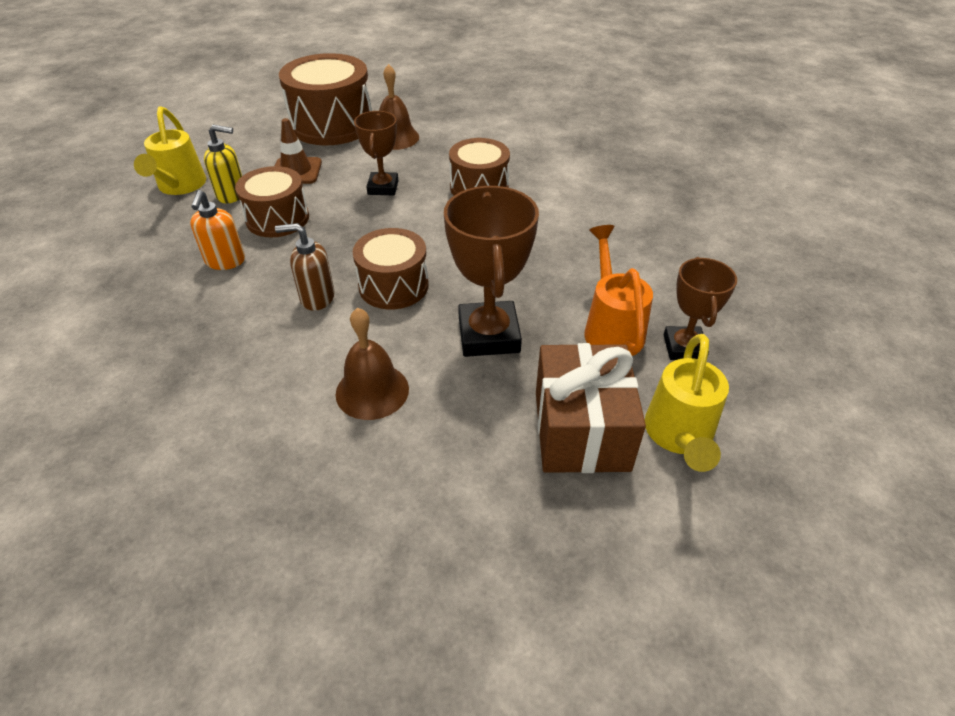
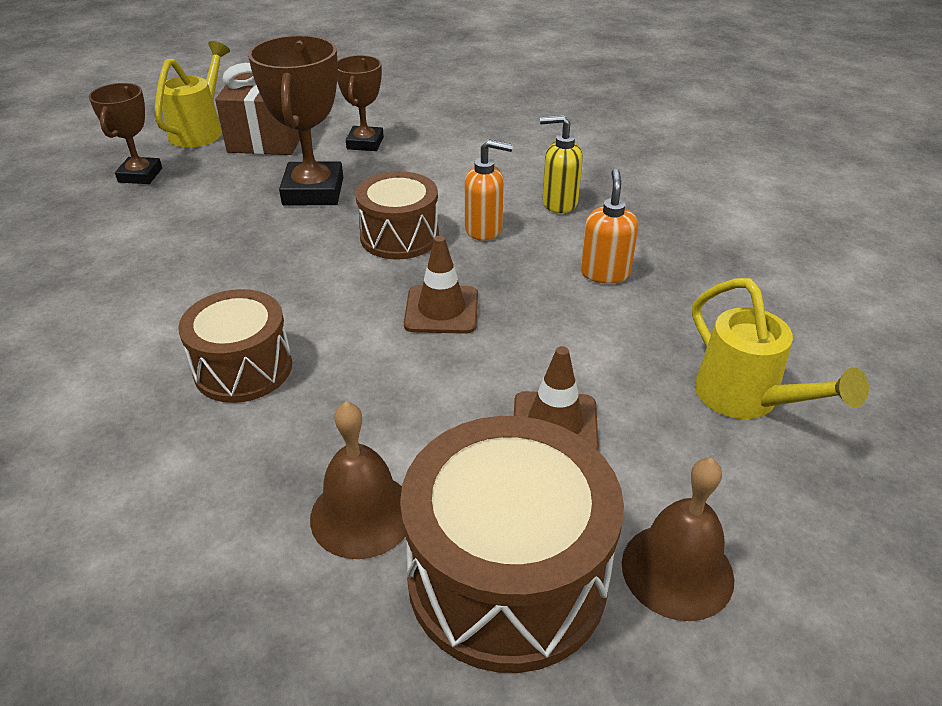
camera: 175 degrees left, 5 degrees down
(180, 187) = (746, 400): yellow watering can -> yellow watering can turned 150 degrees clockwise
(232, 195) = (647, 377): yellow soap dispenser -> yellow soap dispenser (559, 203)
(277, 218) = (558, 329): brown drum -> none
(317, 298) = (484, 229): brown soap dispenser -> orange soap dispenser
(357, 227) = (441, 310): none -> brown traffic cone
(372, 391) = (426, 162): brown bell -> brown bell (677, 570)
(383, 187) = (400, 377): brown trophy -> brown trophy (365, 143)
(611, 328) = (193, 191): orange watering can -> none

